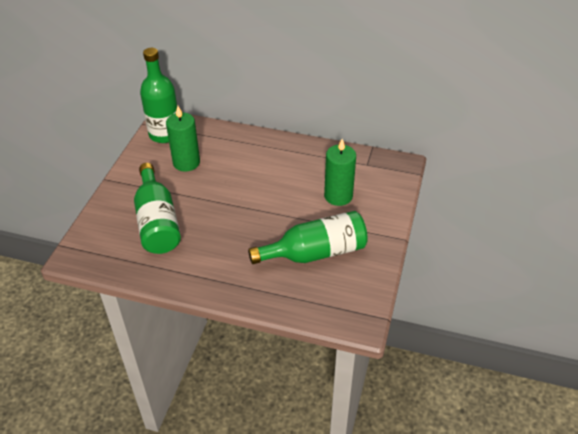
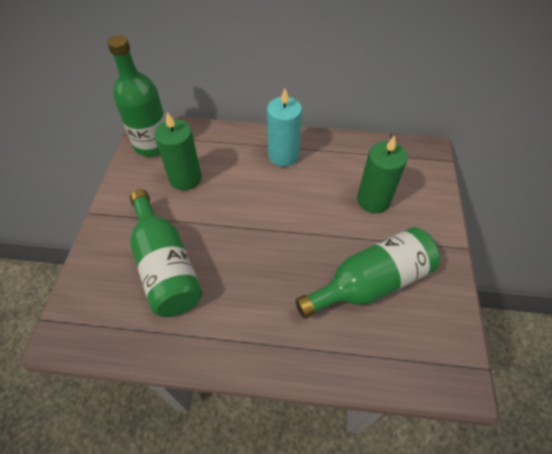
camera: 10 degrees left, 10 degrees up
(272, 154) = (283, 155): none -> turquoise candle

